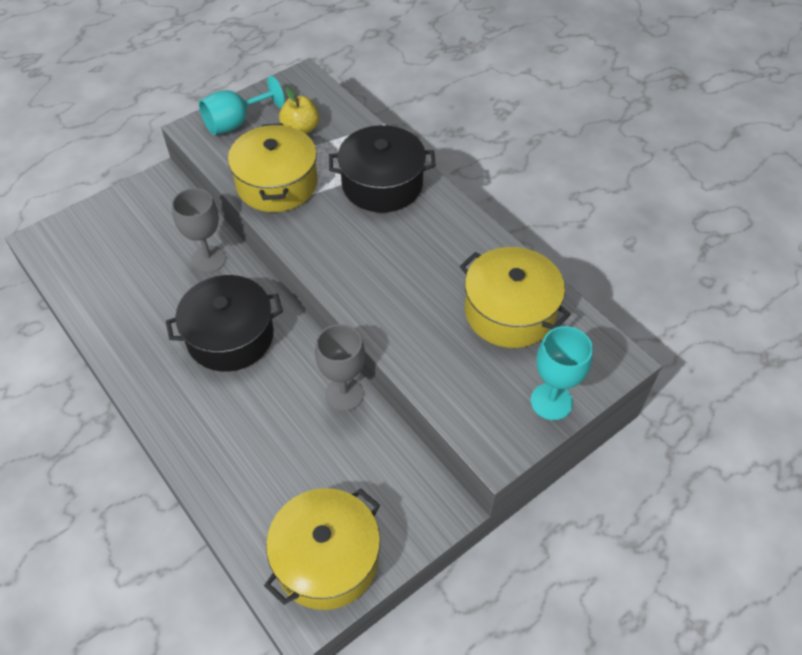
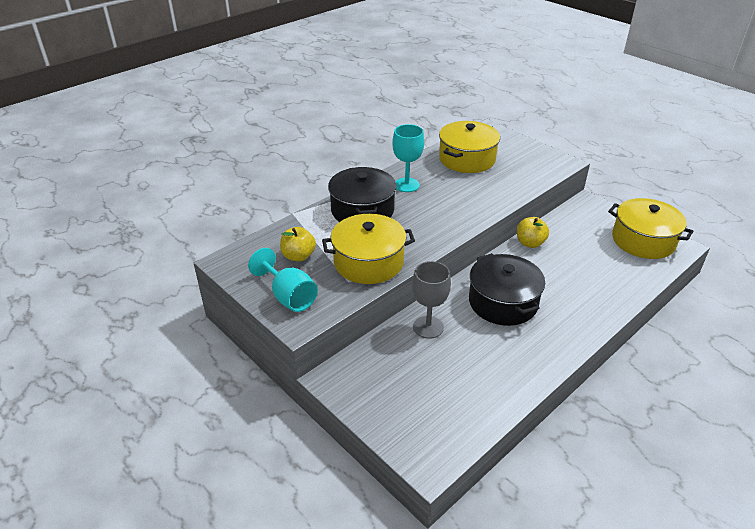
camera: 95 degrees left, 15 degrees down
(344, 394) = (530, 243): grey goblet -> yellow apple
(551, 401) = (524, 147): turquoise goblet -> turquoise goblet (406, 185)

